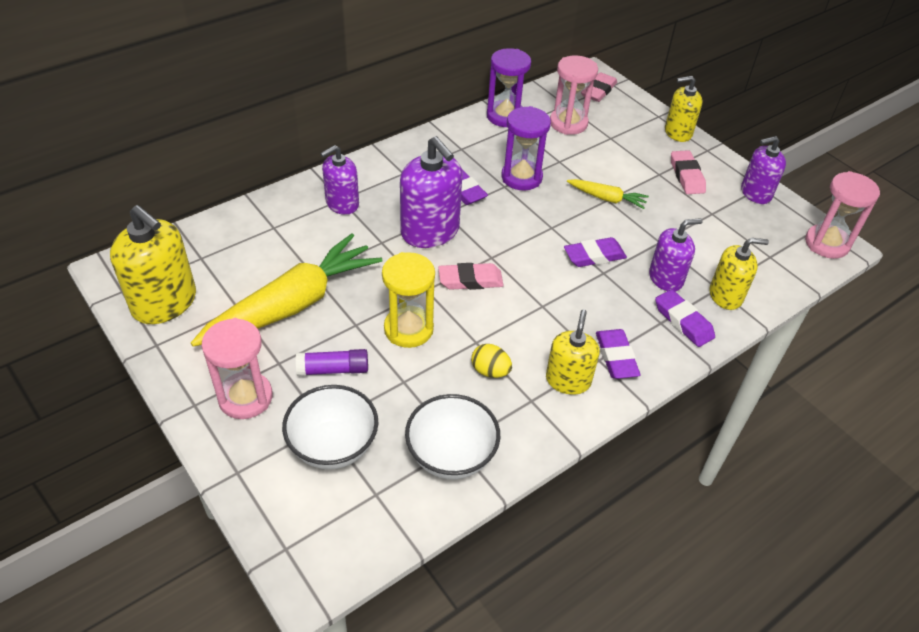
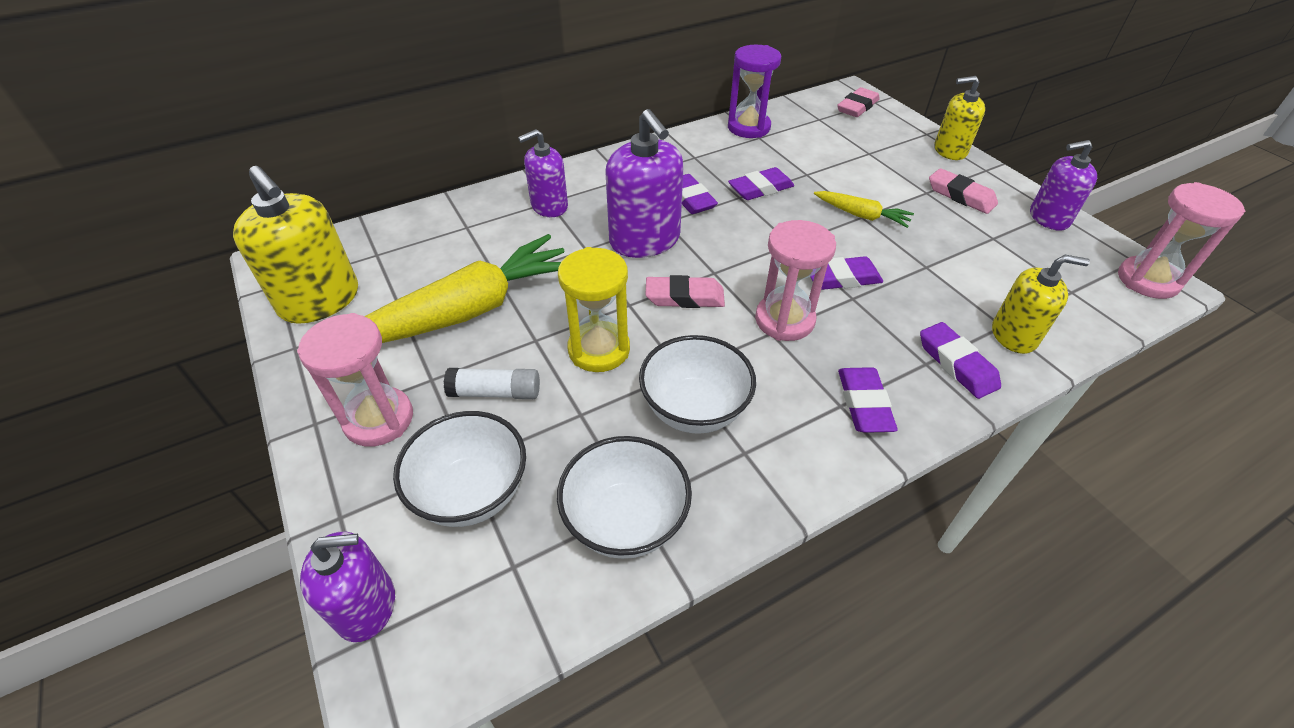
camera: 10 degrees right, 0 degrees up
(333, 369) = (495, 392): purple glue stick -> white glue stick
(490, 371) = (694, 409): yellow egg -> white bowl
(521, 177) = (760, 189): purple hourglass -> purple eraser
(568, 123) = (820, 137): pink hourglass -> pink hourglass (784, 320)
(568, 380) = (797, 429): yellow soap dispenser -> none
(666, 278) = (933, 309): purple soap dispenser -> purple soap dispenser (366, 606)
(686, 176) = (960, 196): pink eraser -> pink eraser turned 45 degrees counterclockwise

